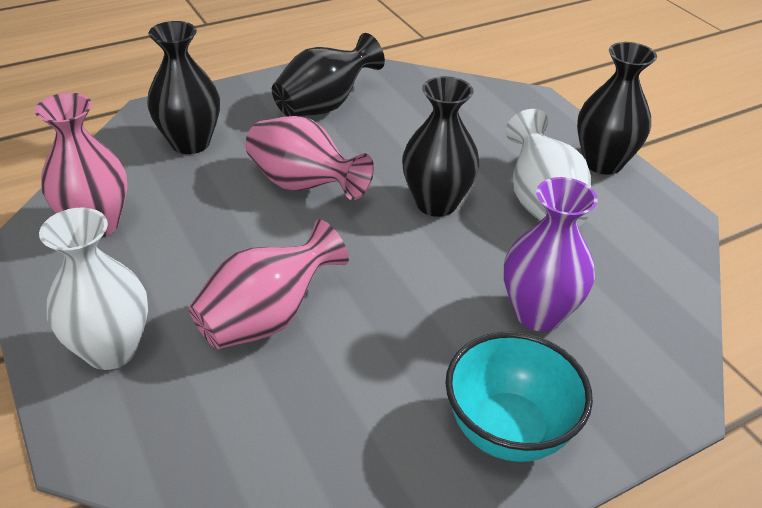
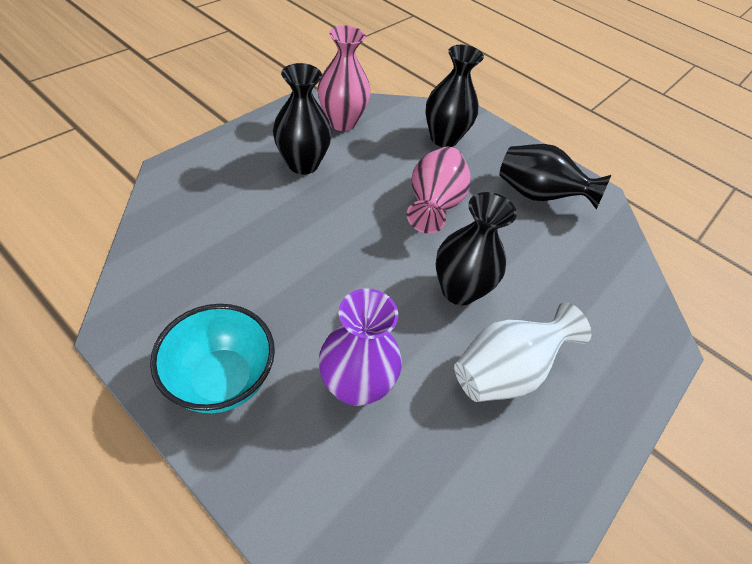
camera: 65 degrees right, 10 degrees up
(111, 350) = (242, 158): white vase -> none
(267, 318) = (290, 218): pink vase -> none
(603, 163) = (604, 422): black vase -> black vase (303, 164)

